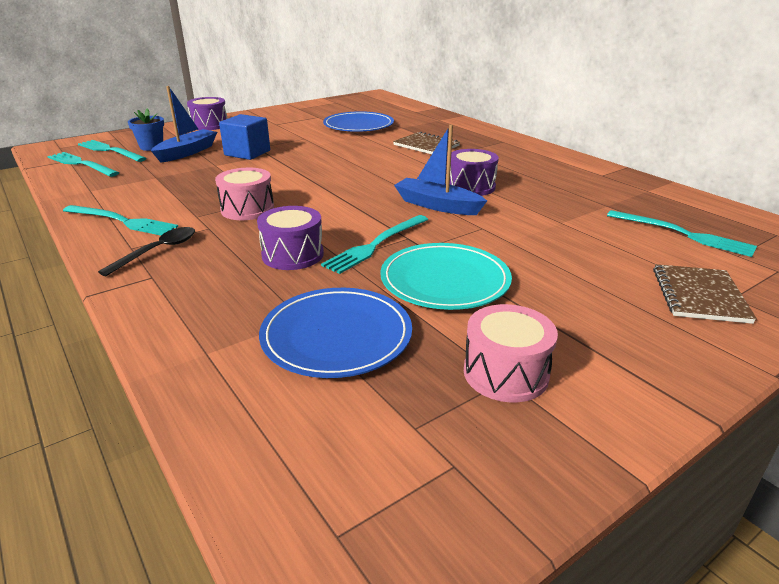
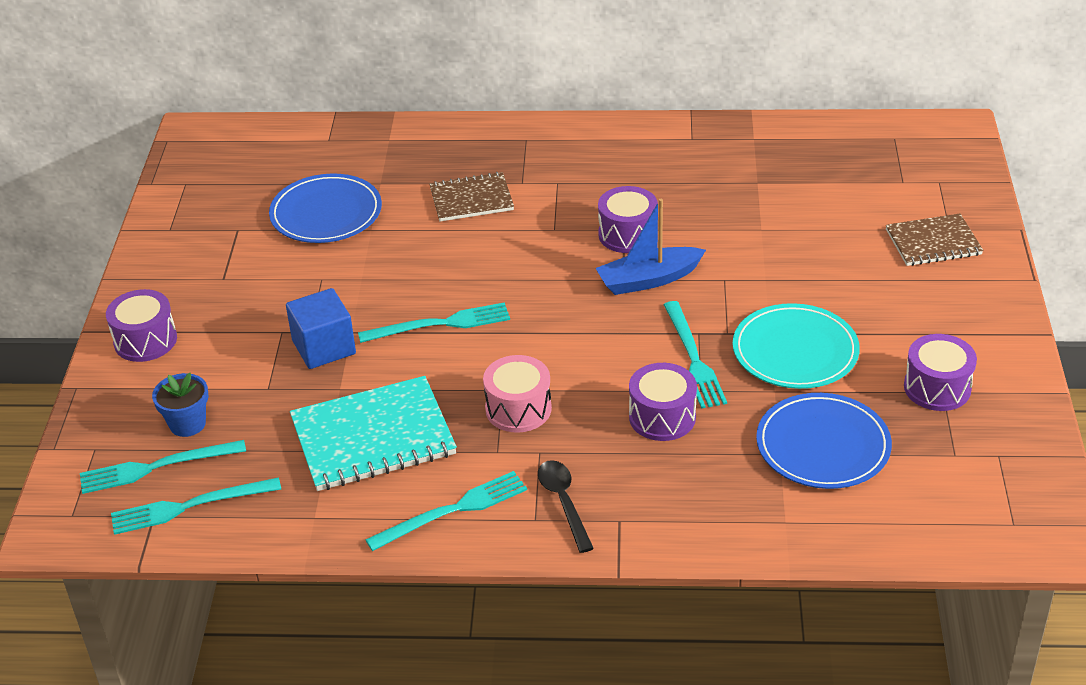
camera: 50 degrees left, 10 degrees up
(178, 183) = (373, 437): none -> turquoise notebook
(187, 152) = (255, 398): blue boat -> none
(505, 373) = (937, 388): pink drum -> purple drum
(683, 234) = (847, 182): turquoise fork -> turquoise fork (440, 324)
(699, 295) = (933, 242): brown notebook -> brown notebook turned 60 degrees counterclockwise

